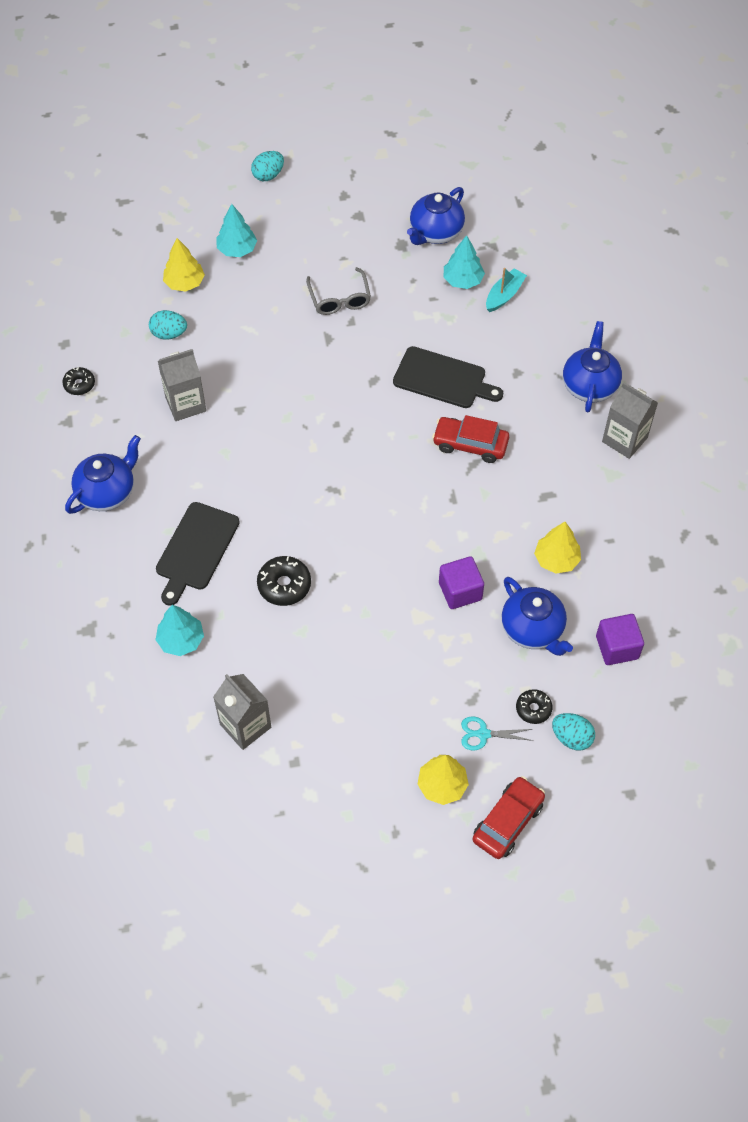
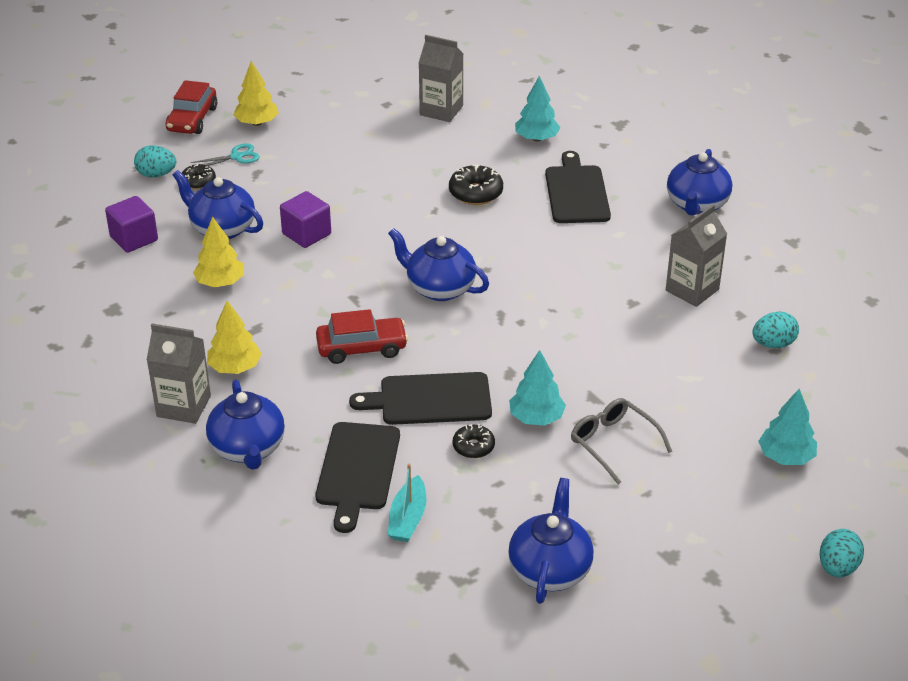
camera: 155 degrees right, 20 degrees down
(79, 384) = (815, 272): black donut -> black donut (473, 447)
(184, 283) = (809, 399): yellow tree -> yellow tree (235, 367)
(379, 482) = (439, 288): none -> blue teapot
(463, 280) = (473, 518): turquoise tree -> turquoise tree (536, 418)
(521, 341) = (357, 470): none -> black cutting board

